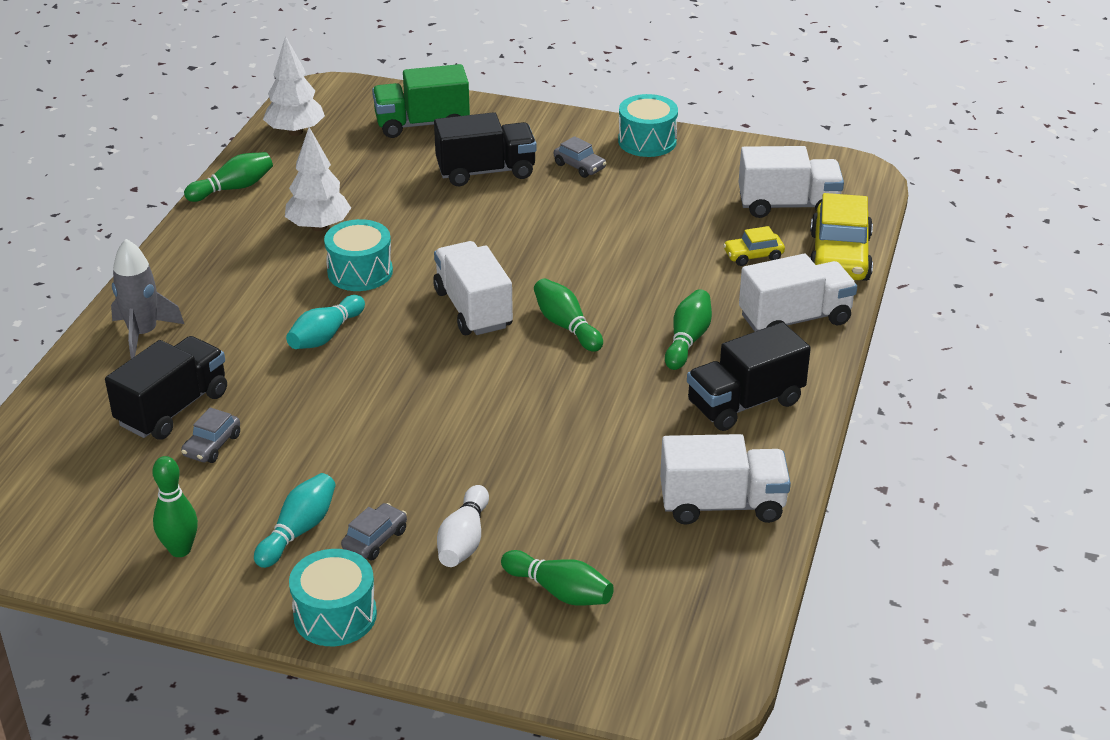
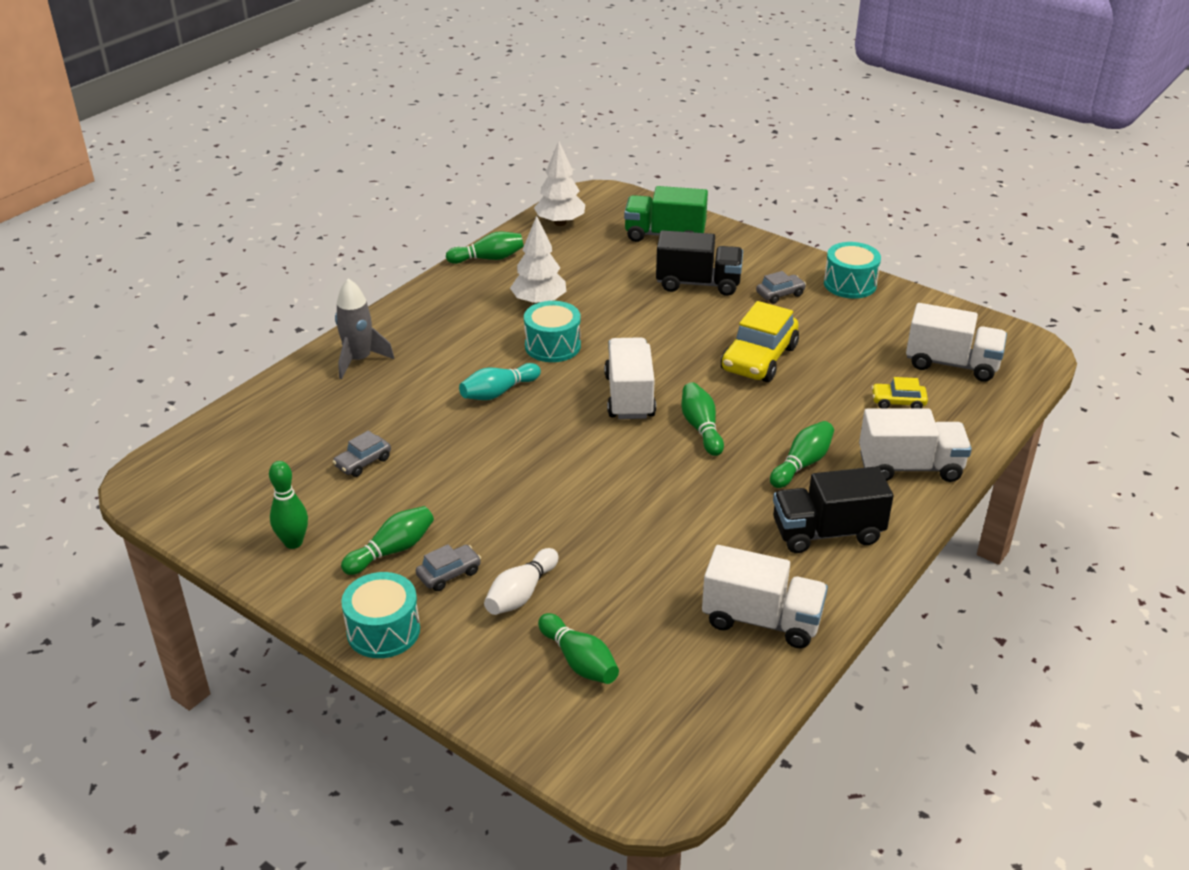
camera: 20 degrees right, 0 degrees up
(173, 408) = (349, 425): black truck -> none
(298, 531) = (392, 550): turquoise bowling pin -> green bowling pin
(579, 166) = (780, 294): grey car -> grey car turned 90 degrees counterclockwise
(839, 257) = (978, 420): yellow car -> yellow car (759, 358)

